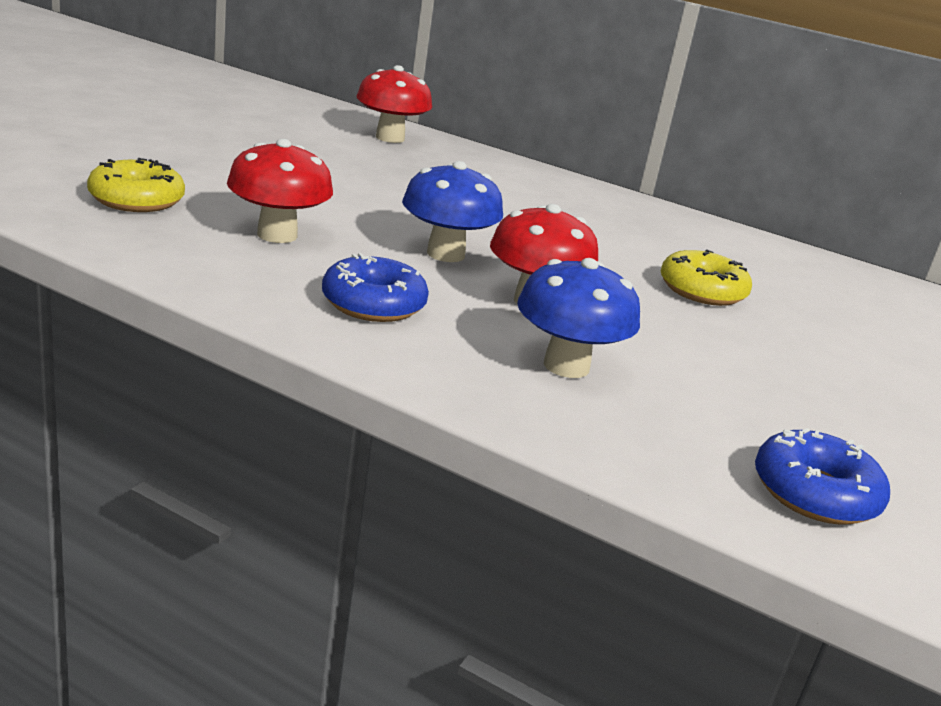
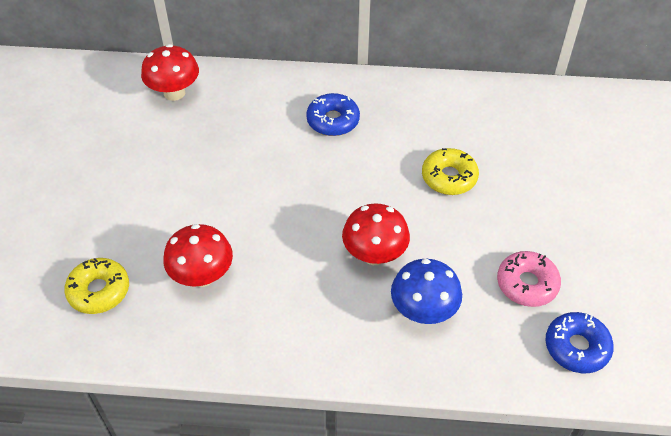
camera: 20 degrees left, 25 degrees up
(373, 304) = (300, 316): blue donut -> blue donut (333, 121)
(445, 254) = (301, 232): blue mushroom -> none
(763, 406) = (527, 284): none -> pink donut

